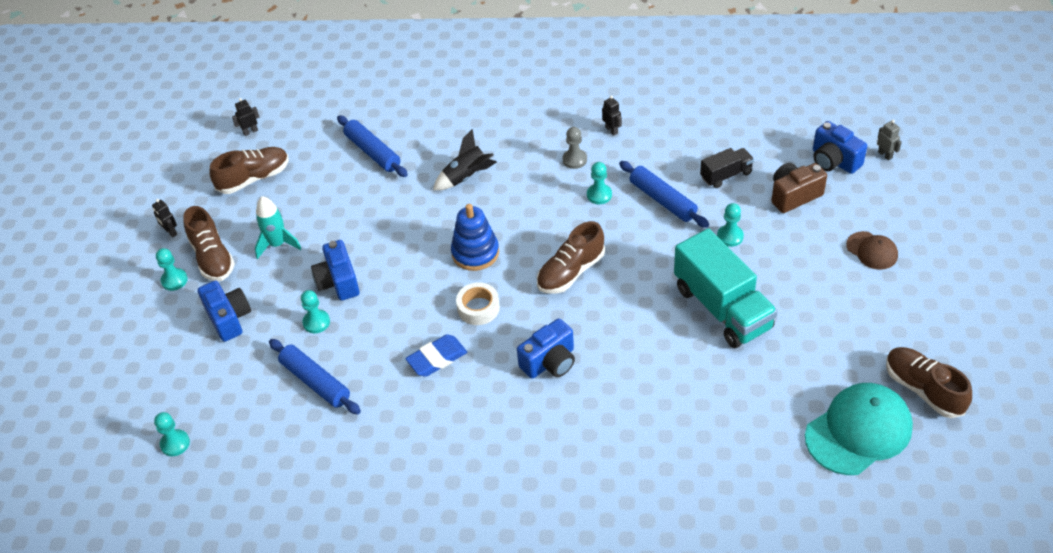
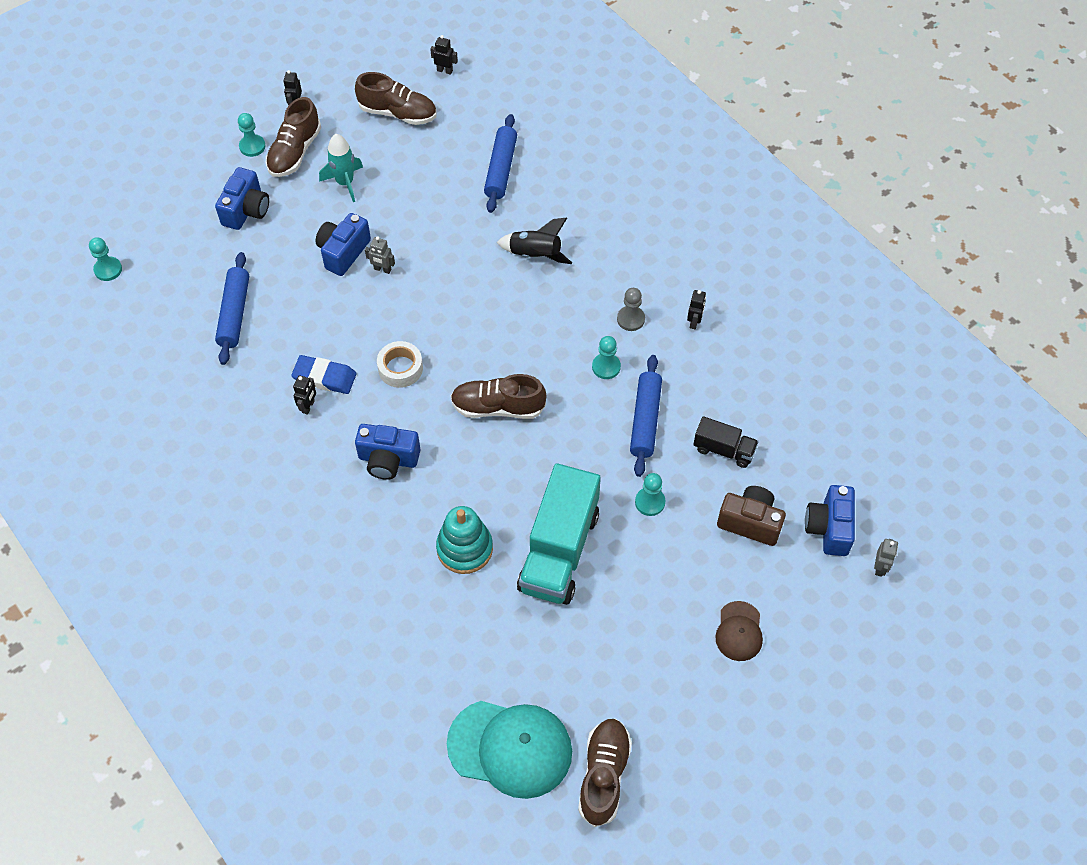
camera: 45 degrees right, 10 degrees up
(316, 322) = (291, 269): turquoise pawn -> none
(380, 268) = (382, 269): none -> grey robot
(452, 384) = (308, 406): none -> black robot
(475, 253) = (457, 323): blue stacking toy -> none
(670, 361) = (464, 548): none -> turquoise stacking toy

